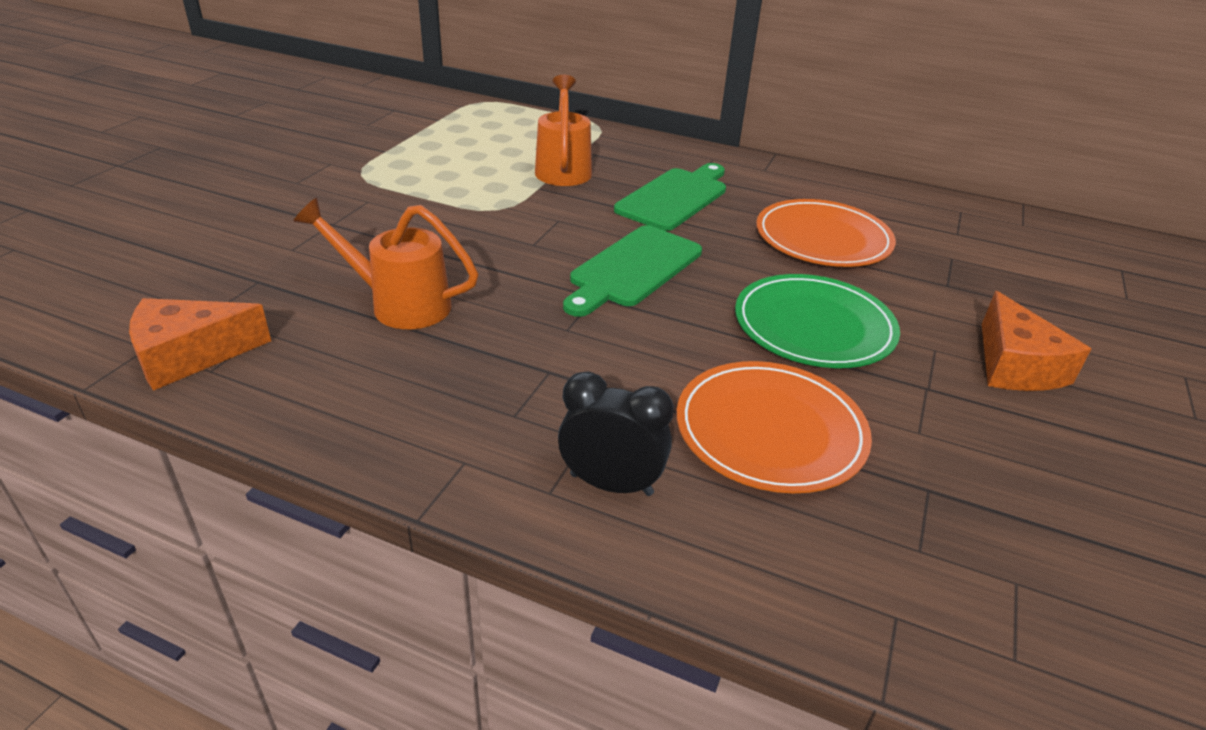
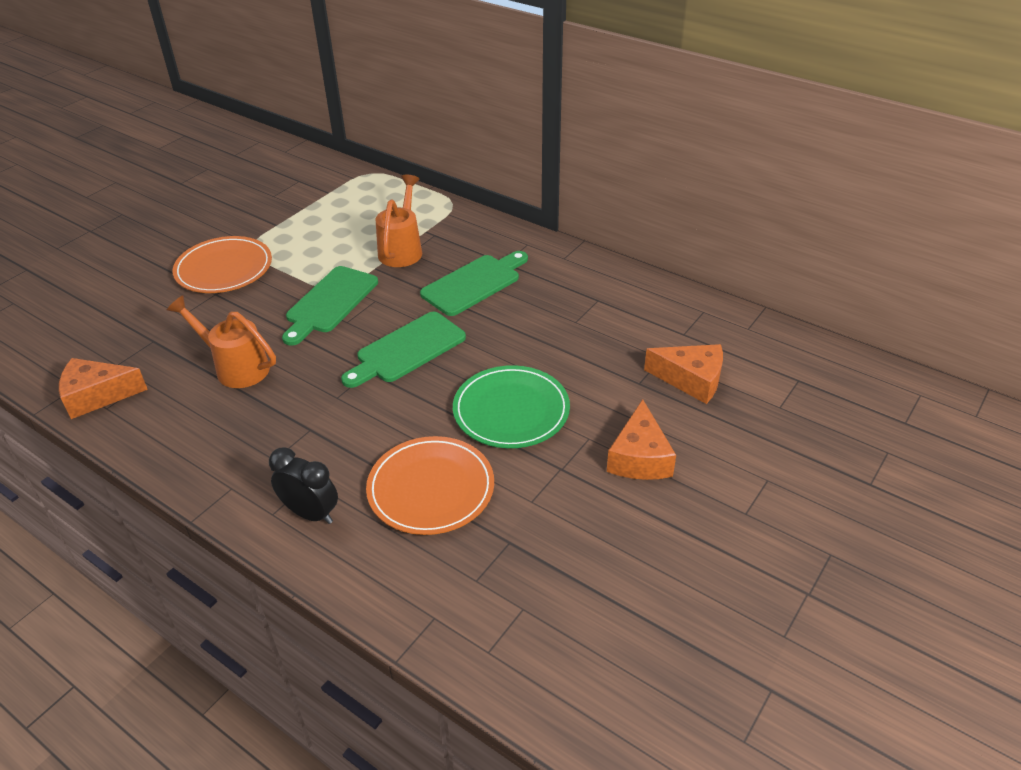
camera: 15 degrees right, 5 degrees up
(499, 225) = (330, 302): none -> green cutting board
(823, 238) = (568, 331): orange plate -> orange plate (224, 268)
(1005, 278) = (691, 380): none -> orange cheese

